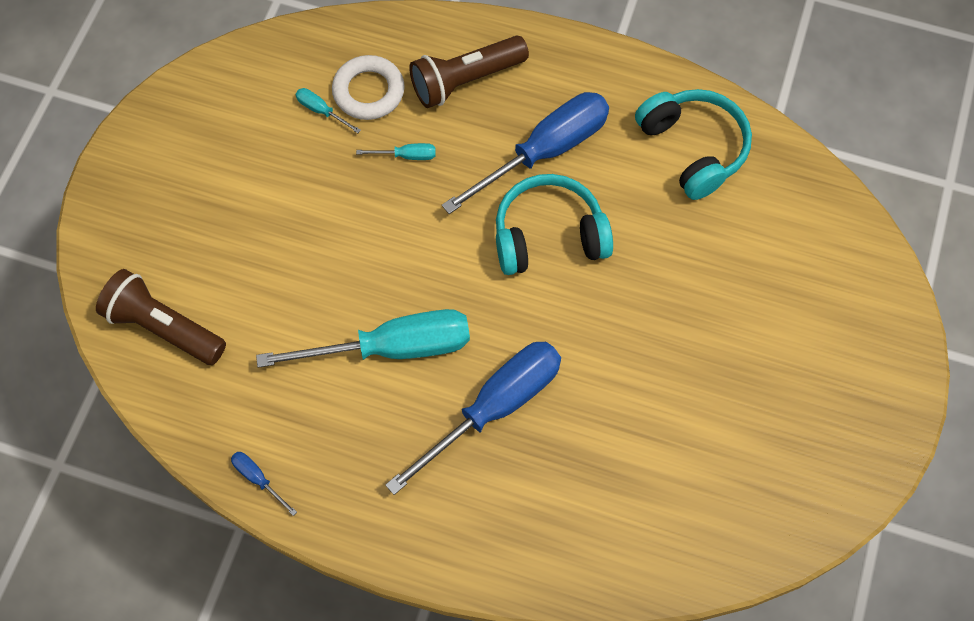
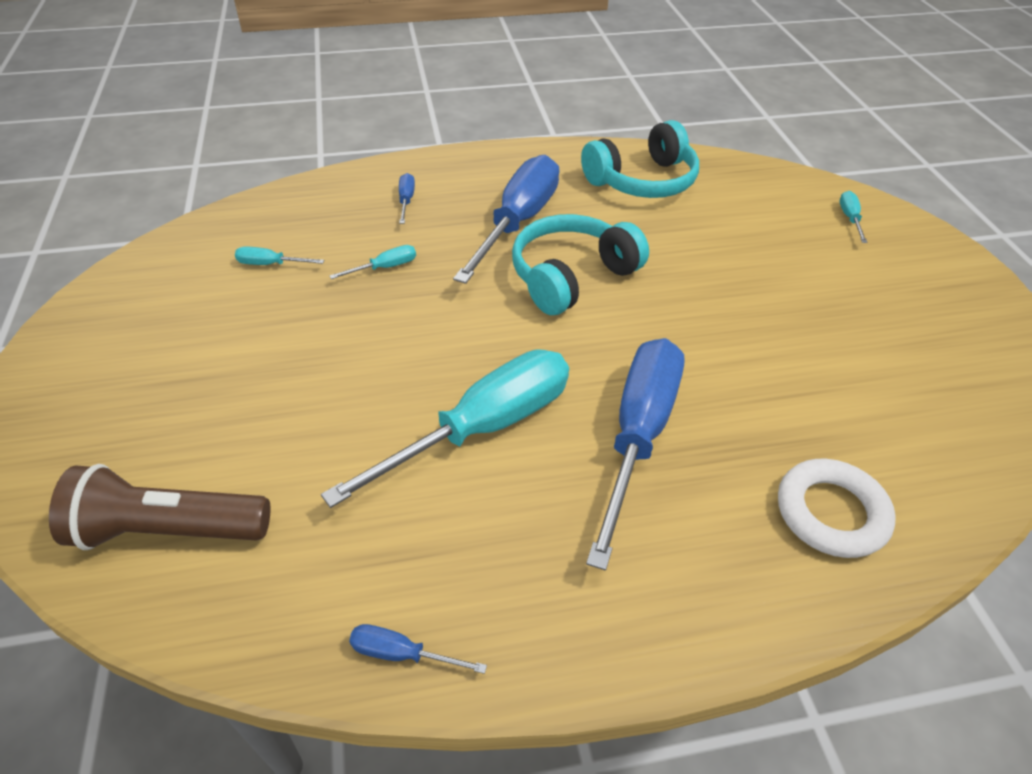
camera: 30 degrees left, 20 degrees down
(368, 91) = (313, 236): white ring -> white ring (831, 513)
(466, 80) = (406, 201): brown flashlight -> blue screwdriver
(693, 148) = (642, 181): turquoise headphones -> turquoise headphones turned 120 degrees clockwise
(849, 284) = (850, 219): none -> turquoise screwdriver

